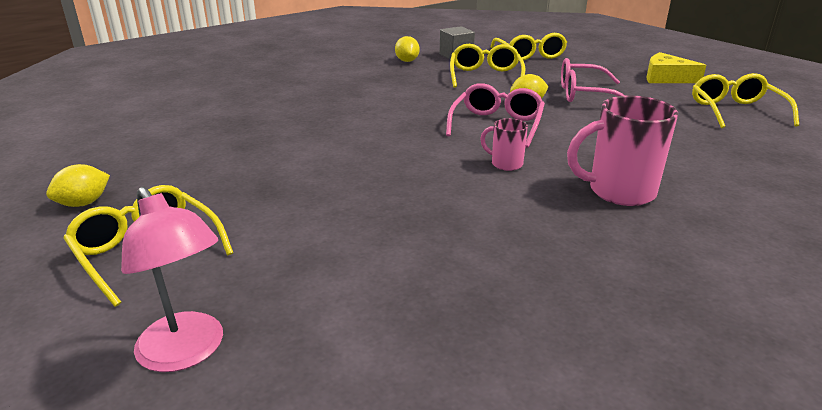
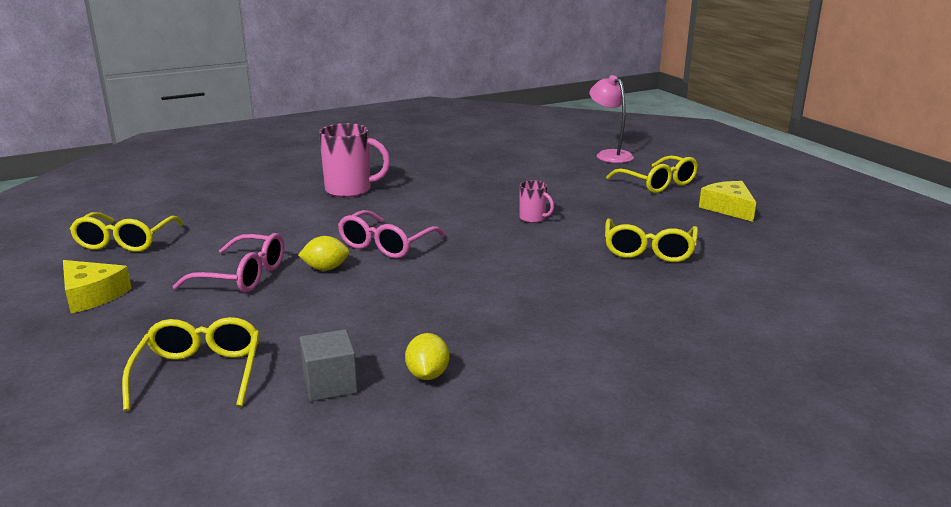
camera: 170 degrees left, 5 degrees down
(84, 203) = (728, 208): yellow lemon -> yellow cheese
(485, 76) = (329, 321): yellow glasses -> yellow glasses (648, 251)
(505, 164) = (411, 211): pink mug -> pink mug (533, 218)

